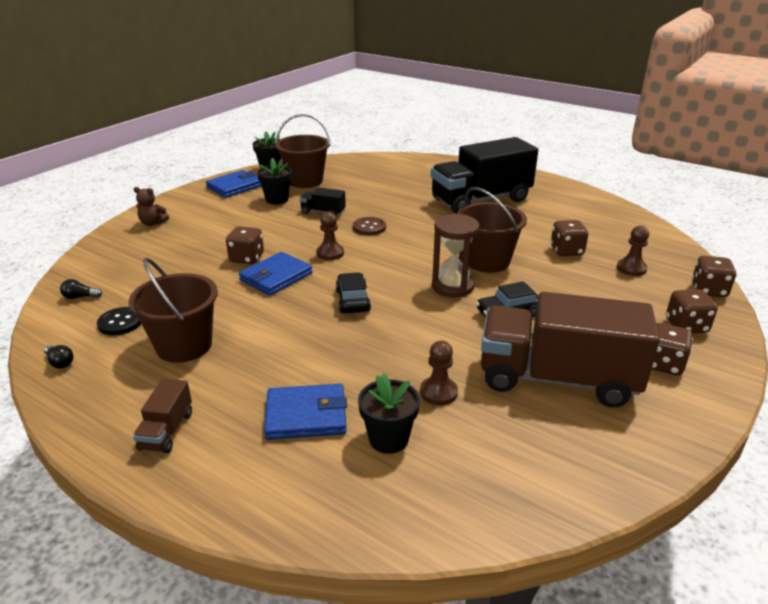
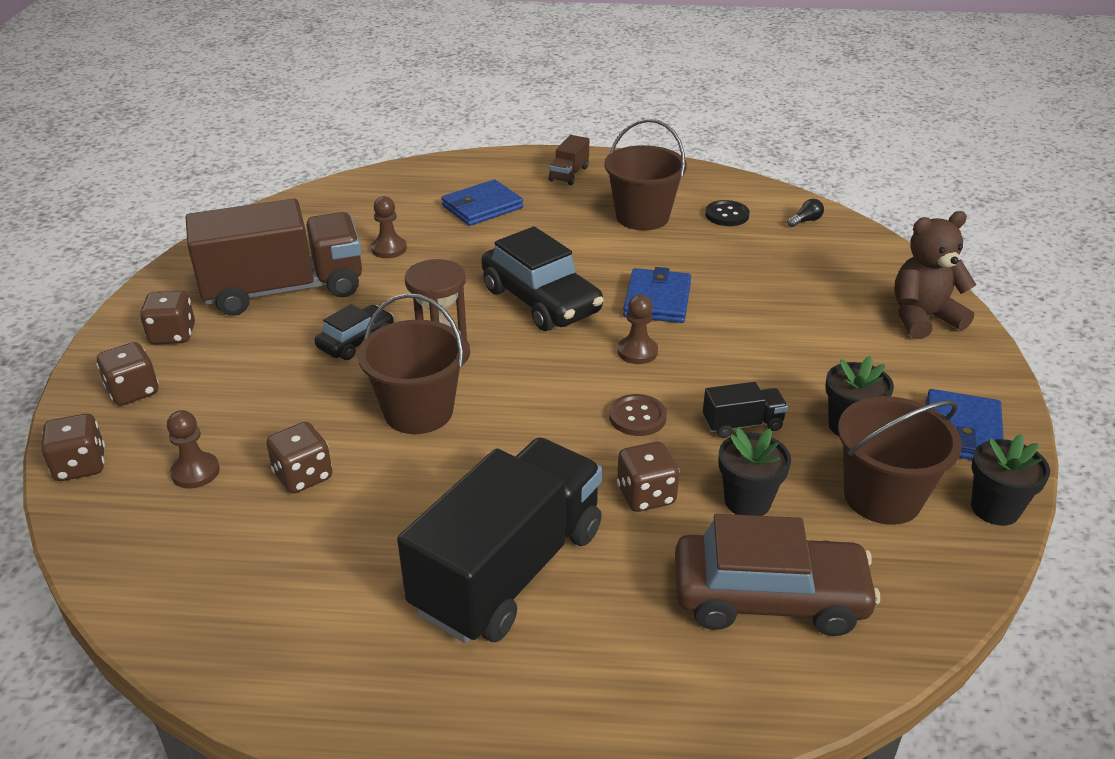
camera: 150 degrees right, 5 degrees up
(60, 362) = (715, 180): black light bulb -> none
(153, 223) = (923, 318): brown teddy bear -> brown teddy bear, size x1.81
(167, 431) = (569, 174): brown truck -> brown truck turned 135 degrees counterclockwise
(247, 258) = (724, 310): brown dice -> brown dice (646, 495)
(352, 300) = (541, 300): black car -> black car, size x1.80
(388, 173) = (769, 598): none -> brown car
(388, 439) = (408, 212): black flower pot -> black flower pot (747, 501)

